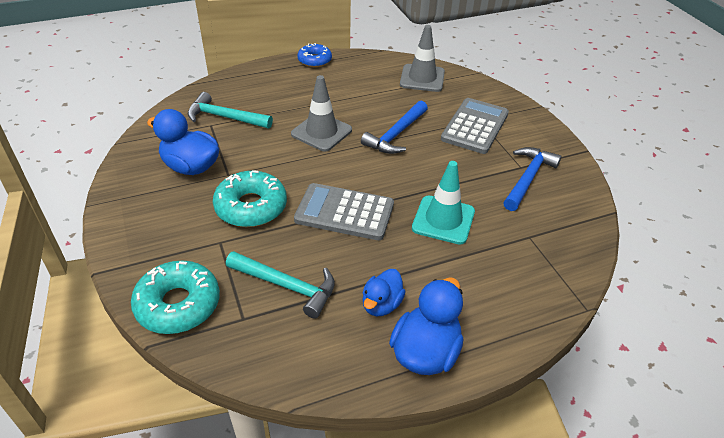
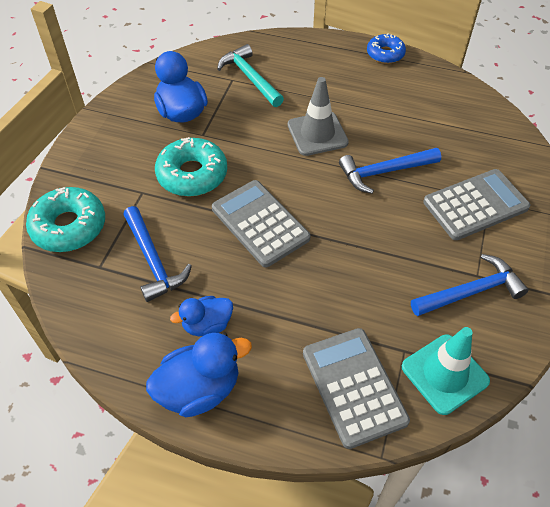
camera: 40 degrees right, 10 degrees up
(286, 286) = (153, 260): turquoise hammer -> blue hammer
(422, 78) = (476, 123): grey traffic cone -> none
(443, 220) = (339, 283): turquoise traffic cone -> turquoise traffic cone (444, 374)
(524, 278) = (353, 386): none -> grey calculator

